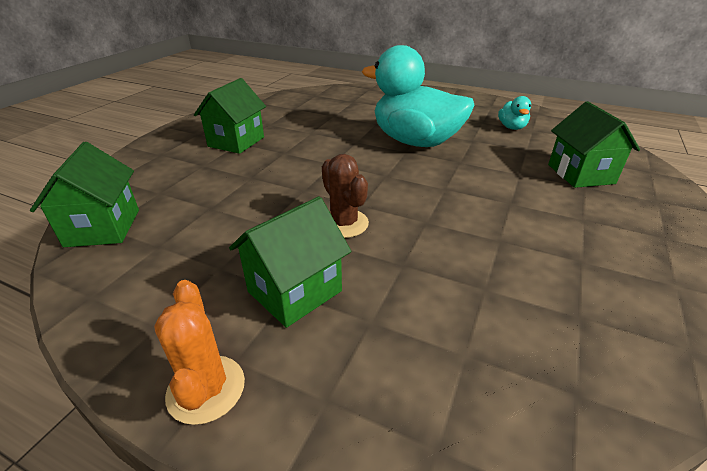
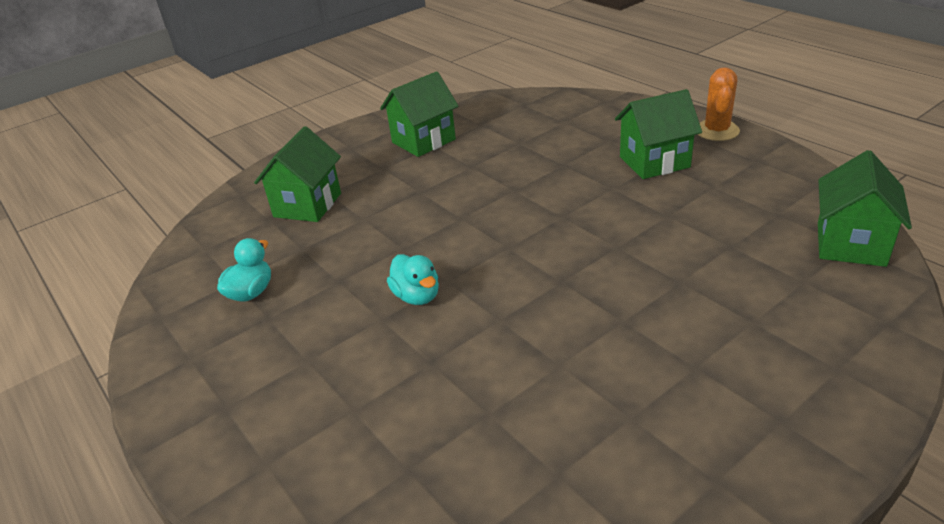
camera: 150 degrees left, 0 degrees up
(236, 142) = (701, 370): green house -> green house (423, 141)
(344, 223) = (591, 201): brown cactus -> none
(415, 142) = (417, 296): turquoise duck -> turquoise duck, size x0.42

